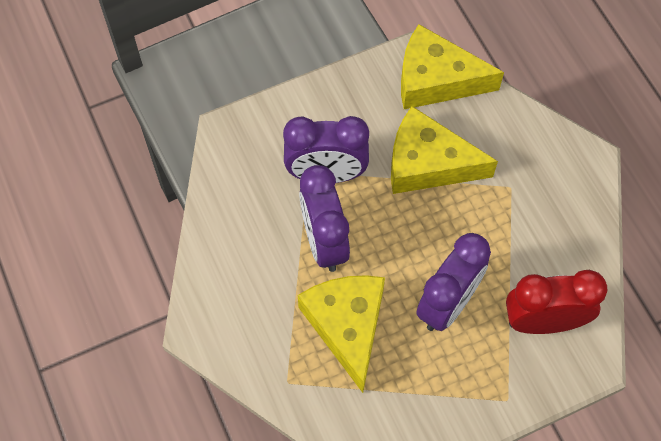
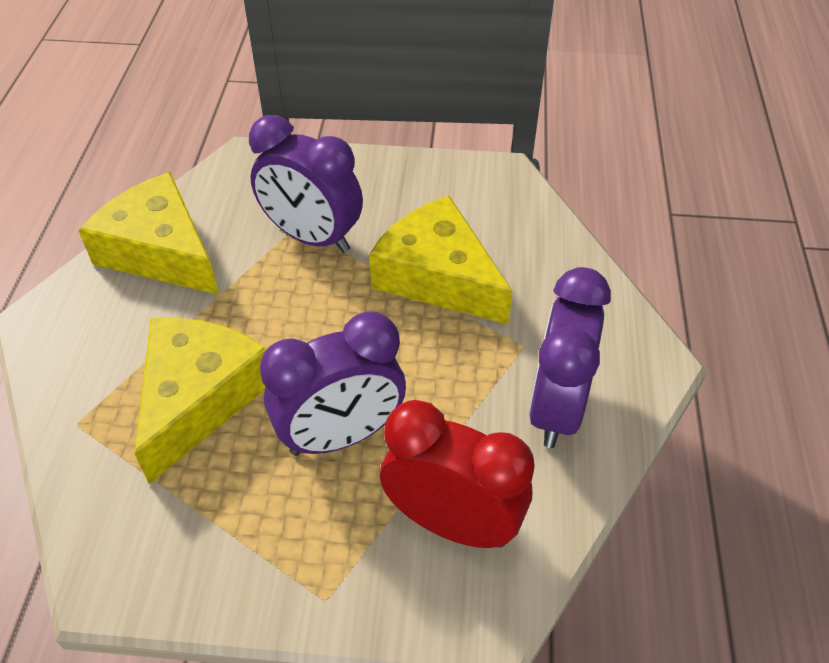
camera: 30 degrees right, 15 degrees down
(324, 242) = (252, 299): purple clock -> purple clock (556, 407)
(436, 79) = (512, 203): yellow cheese -> yellow cheese (161, 251)

